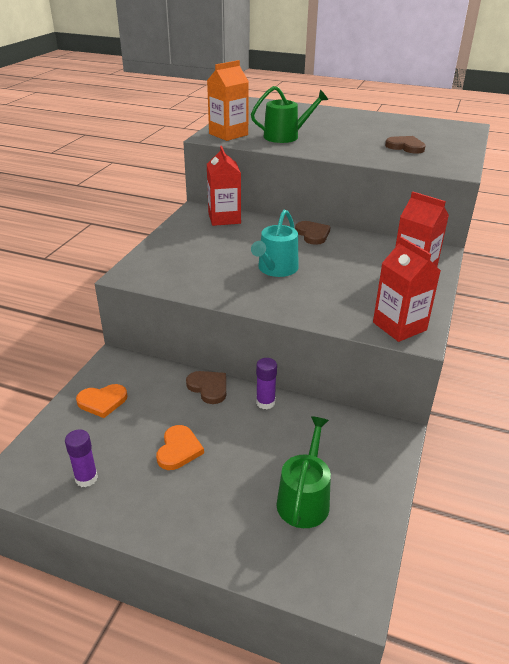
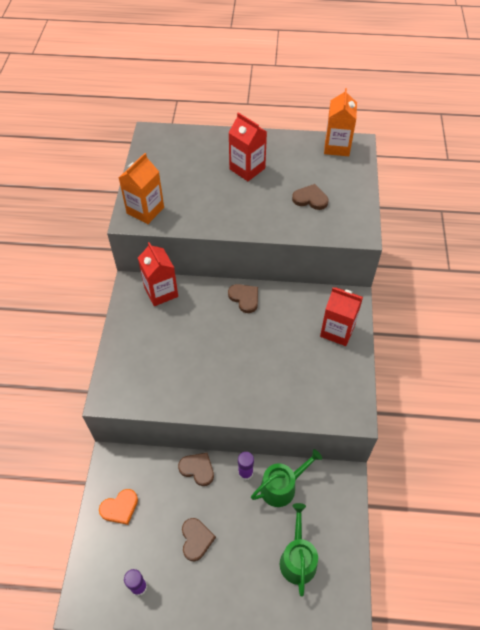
camera: 15 degrees left, 20 degrees up
(179, 449) = (196, 539): orange heart -> brown heart
(276, 269) = (227, 357): turquoise watering can -> none
(285, 136) = (199, 202): green watering can -> green watering can (282, 486)
(399, 326) = (340, 407): red carton -> red carton (247, 169)
(445, 125) = (337, 147): none -> orange carton

